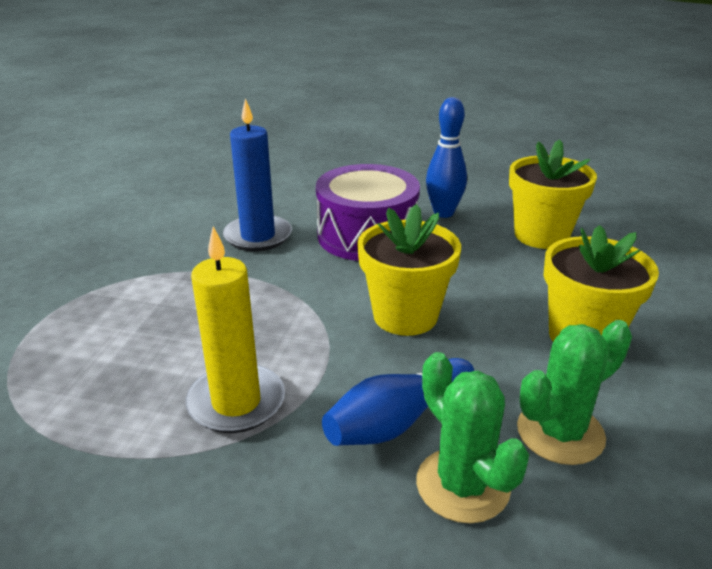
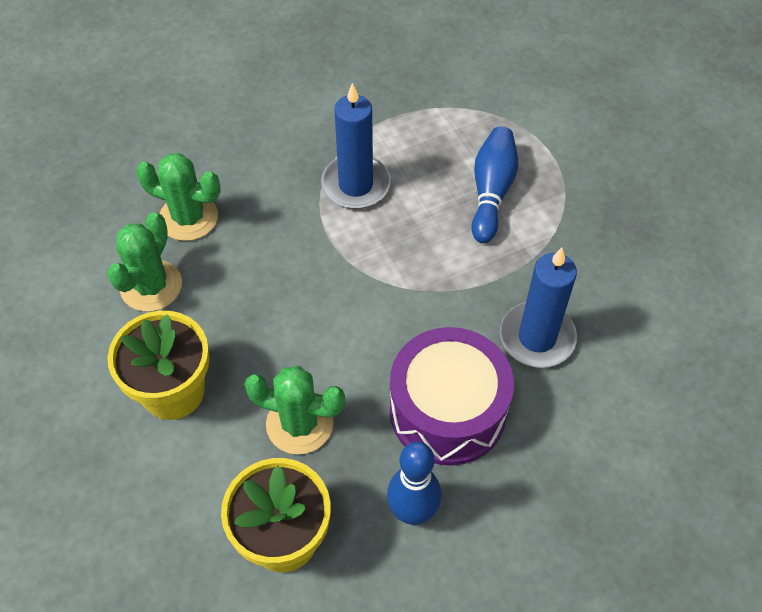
camera: 140 degrees right, 25 degrees up
(236, 402) = (355, 185): yellow candle -> blue candle
(398, 420) = (253, 233): blue bowling pin -> blue bowling pin (491, 192)
(405, 316) = (320, 324): yellow flower pot -> none
(482, 273) = (299, 424): none -> green cactus

